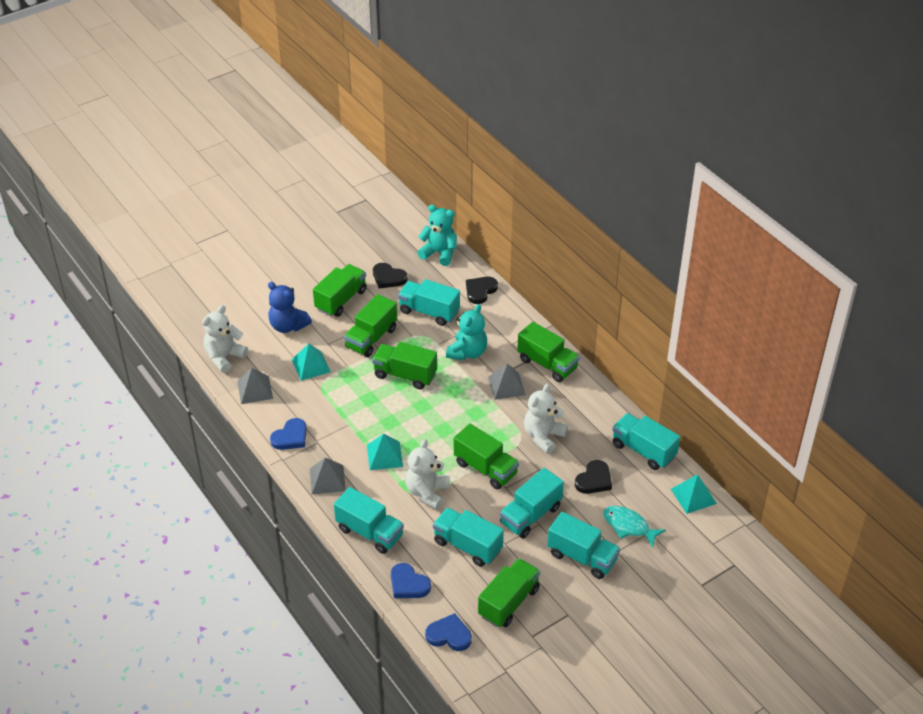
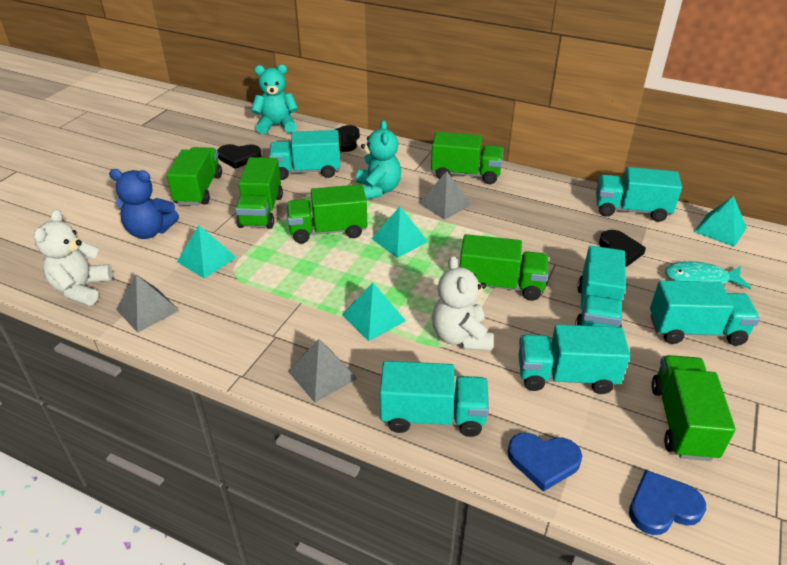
camera: 30 degrees left, 5 degrees down
(290, 437) = (234, 344): blue heart -> none
(448, 403) = (399, 240): none -> turquoise pyramid
(543, 436) = (527, 233): white teddy bear -> none

